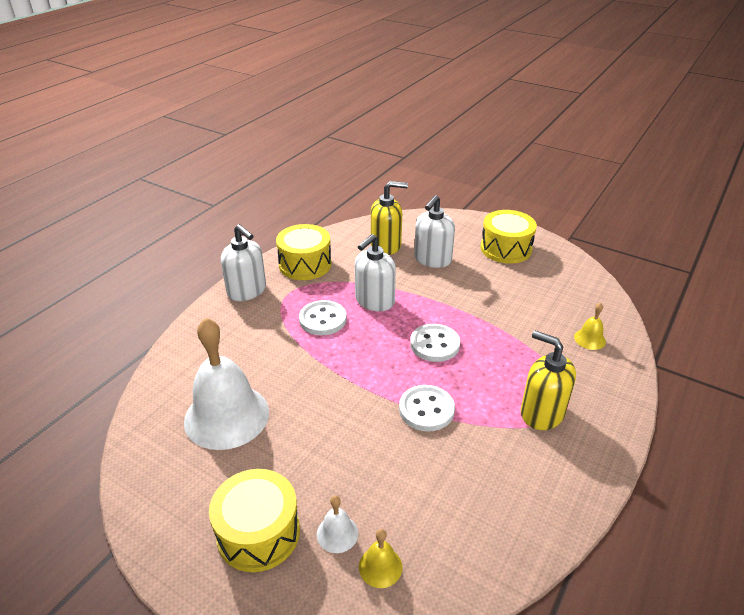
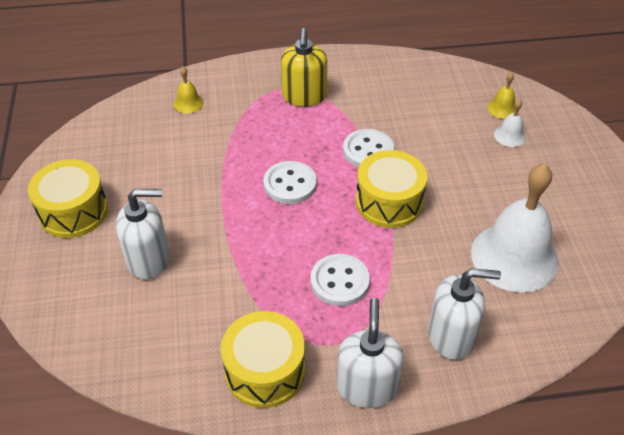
camera: 130 degrees left, 10 degrees up
(258, 533) = (556, 168): yellow drum -> yellow drum (389, 202)
(374, 301) = (270, 261): white soap dispenser -> white soap dispenser (451, 336)
(386, 245) = (153, 319): yellow soap dispenser -> none

